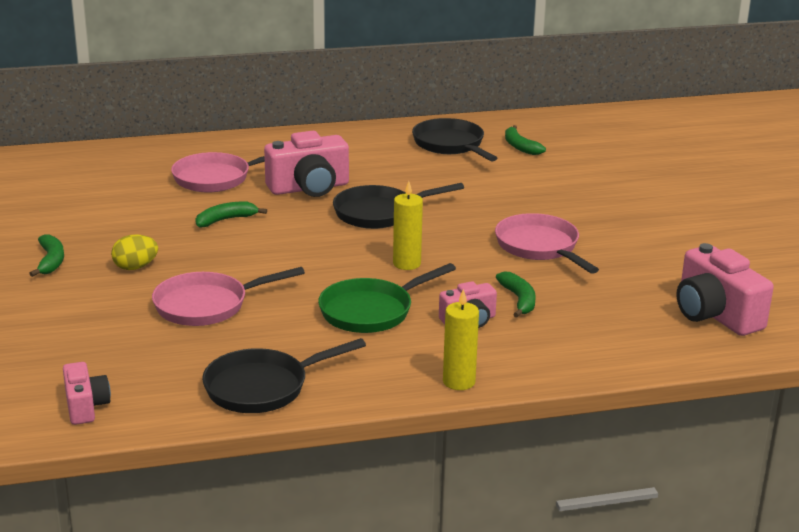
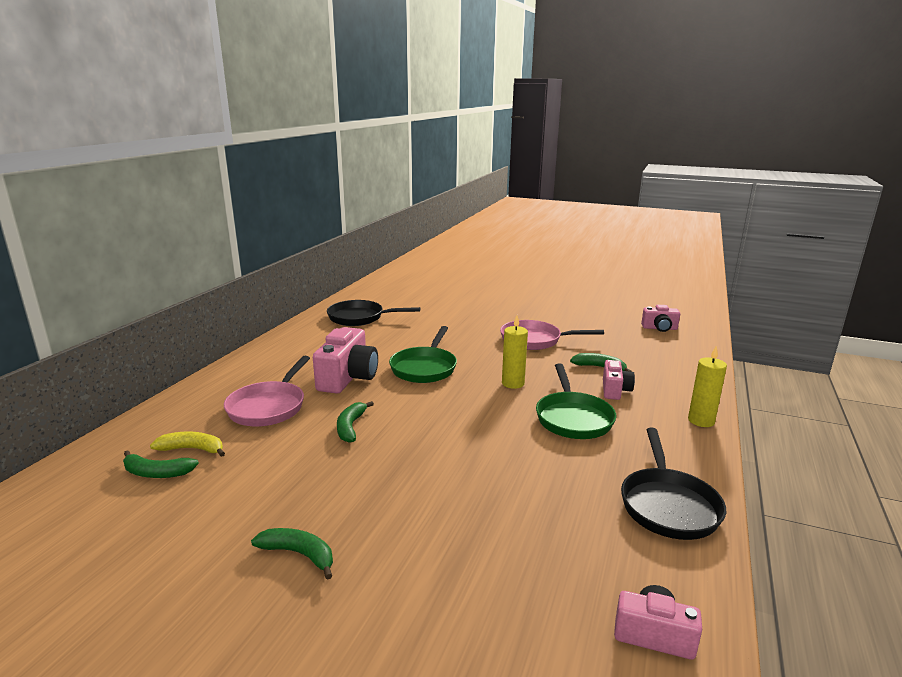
camera: 55 degrees left, 5 degrees down
(126, 179) = (192, 449): none -> yellow banana
(135, 267) = (380, 502): yellow egg -> none
(207, 305) = (497, 486): pink pan -> none
(379, 213) = (424, 368): black pan -> green pan
(520, 147) = (395, 303): green banana -> green banana (157, 473)
(715, 315) = (659, 328): pink camera -> pink camera, size x0.57

